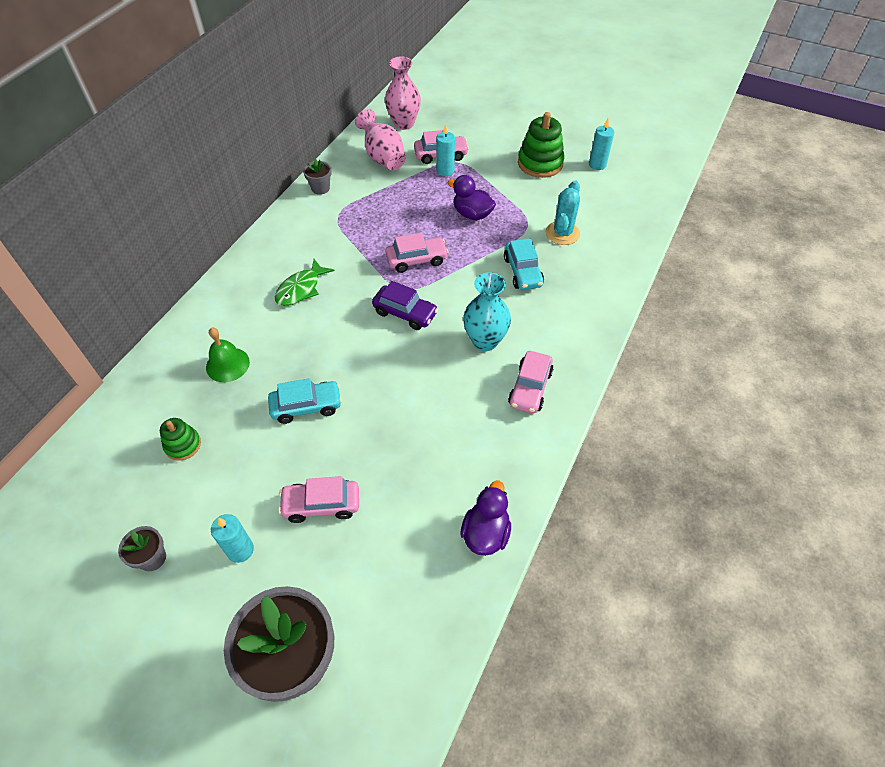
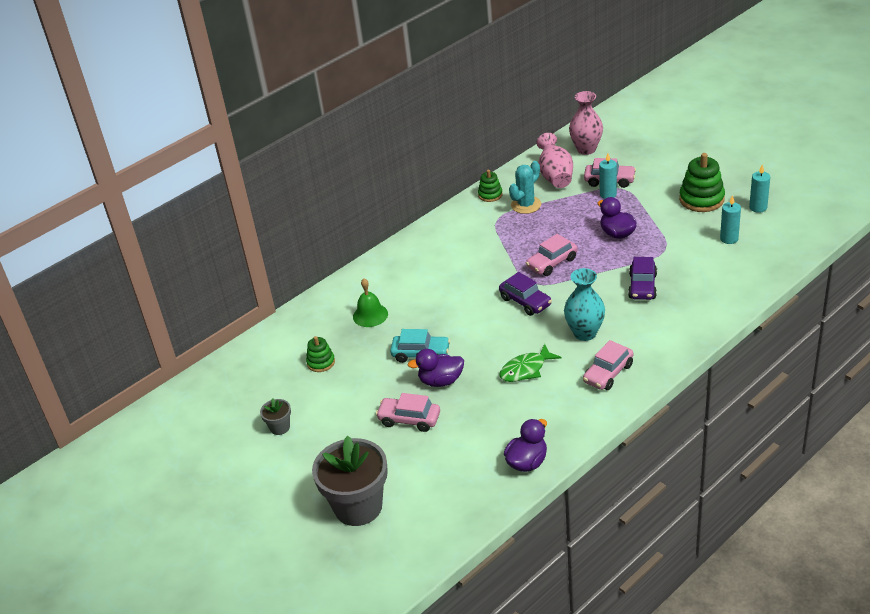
camera: 25 degrees right, 15 degrees down
(240, 550) = (341, 435): turquoise candle -> turquoise candle (729, 239)
(301, 289) = (446, 270): green fish -> green fish (526, 369)
(320, 188) = (490, 195): grey flower pot -> green stacking toy
(343, 439) = (441, 381): none -> purple duck
(416, 260) = (552, 263): pink car -> pink car turned 135 degrees clockwise
(523, 272) = (642, 286): turquoise car -> purple car
(562, 233) = (694, 261): turquoise cactus -> turquoise cactus (526, 205)

